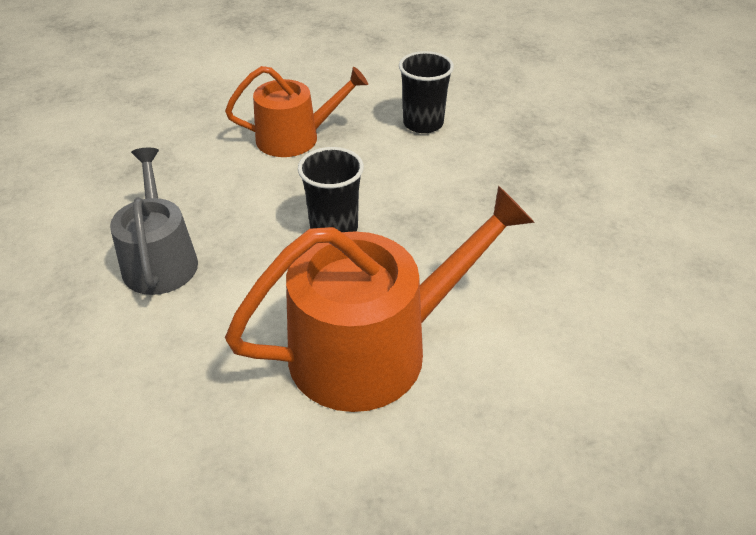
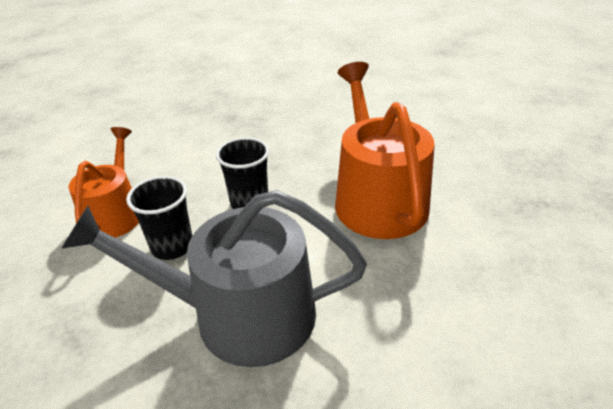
camera: 75 degrees left, 5 degrees down
(160, 259) = (239, 314): grey watering can -> grey watering can, size x1.61
(423, 123) = (151, 146): black cup -> black cup (172, 246)

